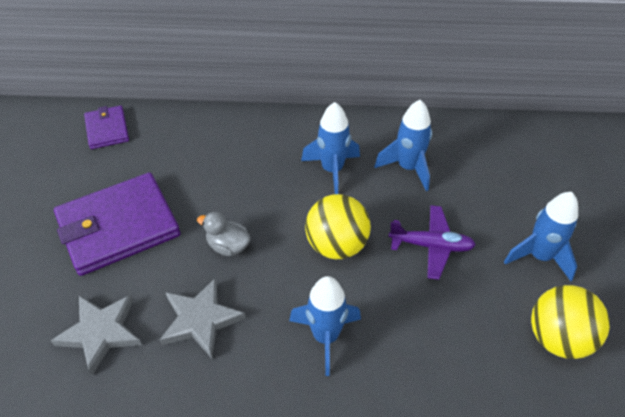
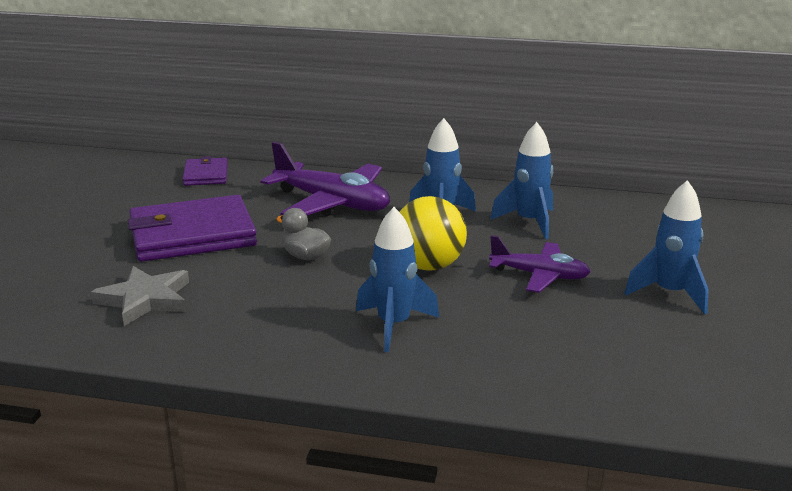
camera: 10 degrees right, 25 degrees down
(200, 320) = (257, 301): grey star -> none
(232, 160) = (332, 203): none -> purple plane
(558, 338) = (677, 352): yellow ball -> none

